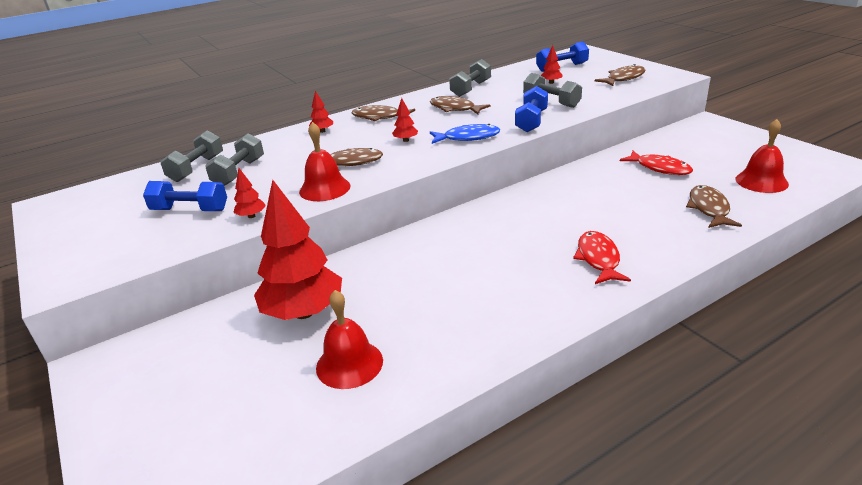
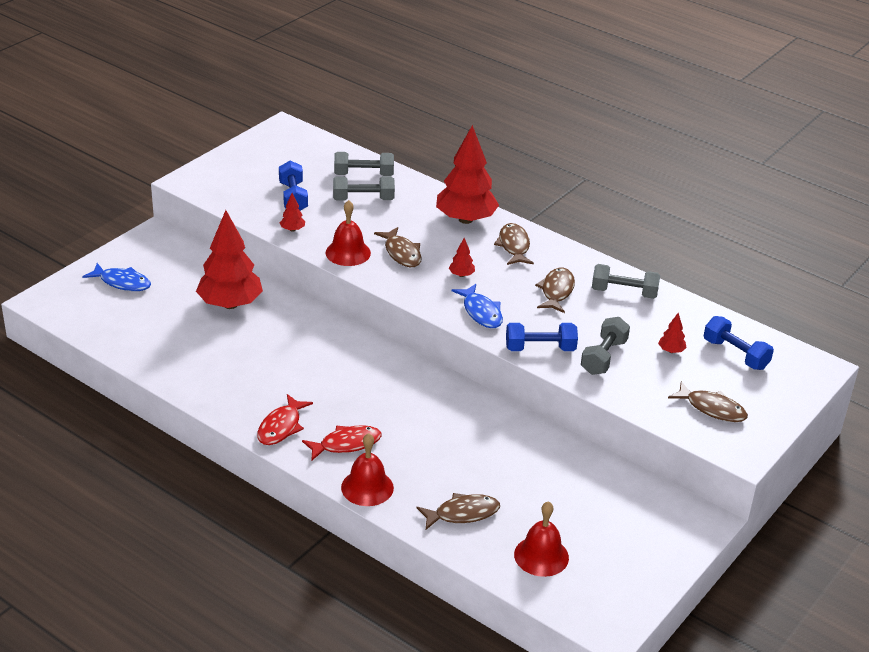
camera: 65 degrees right, 5 degrees up
(173, 413) = (122, 282): none -> blue fish
(322, 131) = (465, 219): red tree -> red tree, size x2.49
(349, 364) = (181, 339): red bell -> red bell (367, 487)
(660, 168) = (546, 479): red fish -> red fish (281, 427)

